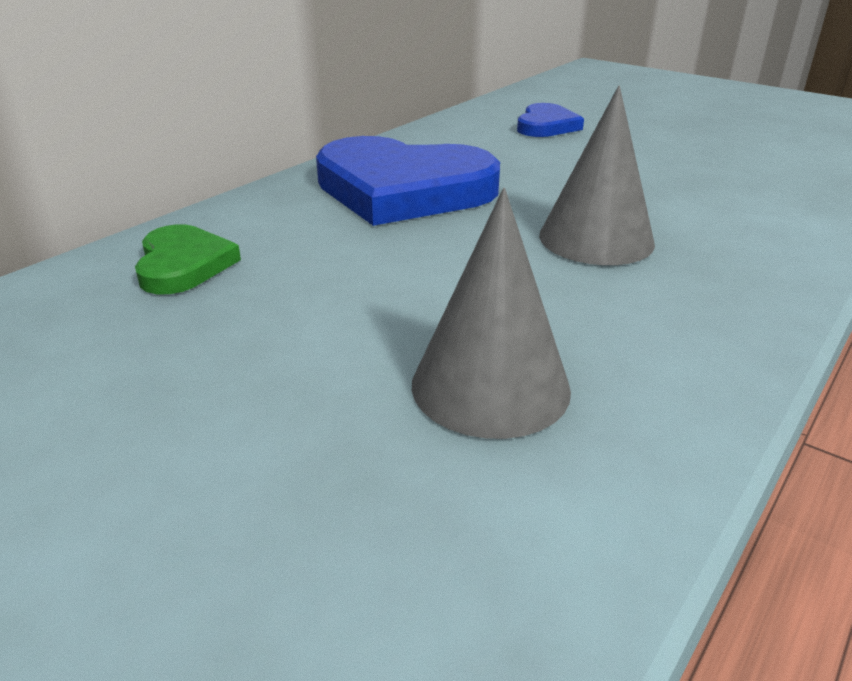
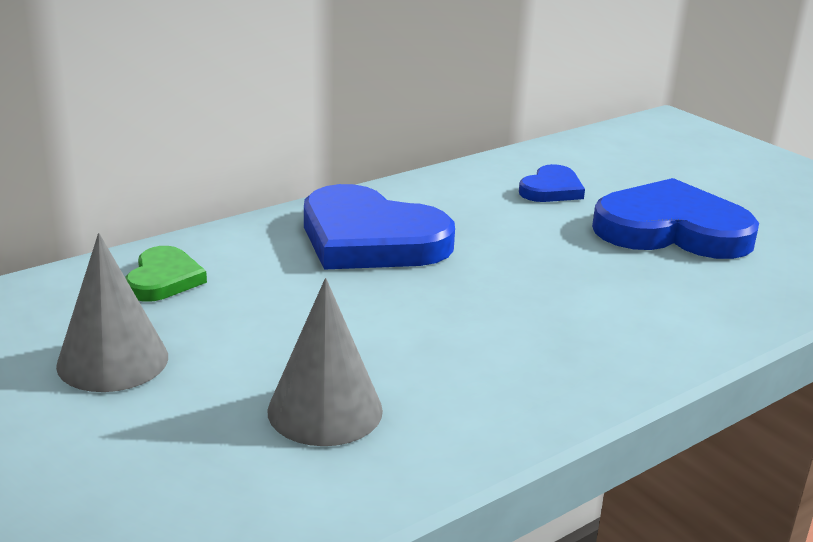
camera: 15 degrees right, 5 degrees down
(596, 239) = (498, 312): grey cone -> grey cone (113, 360)
(685, 143) = (672, 230): none -> blue heart

